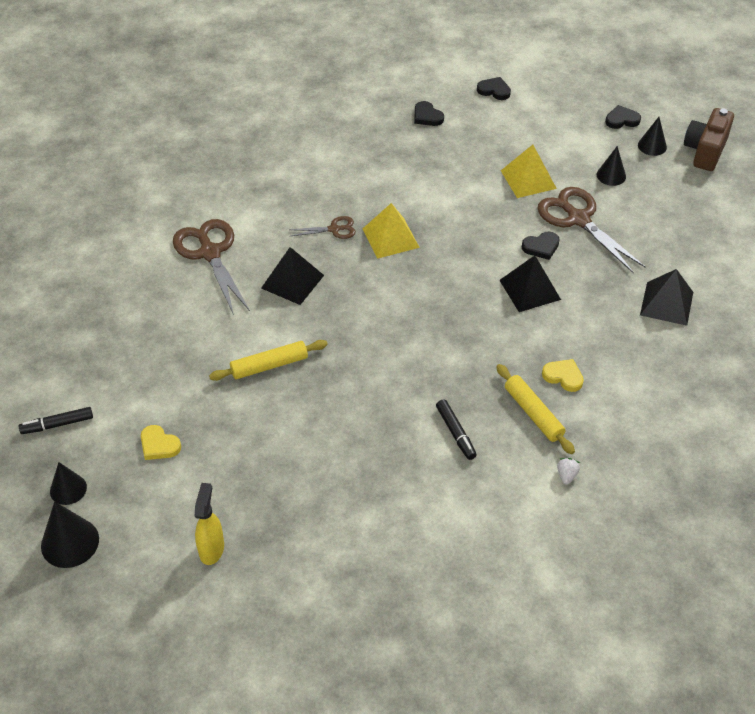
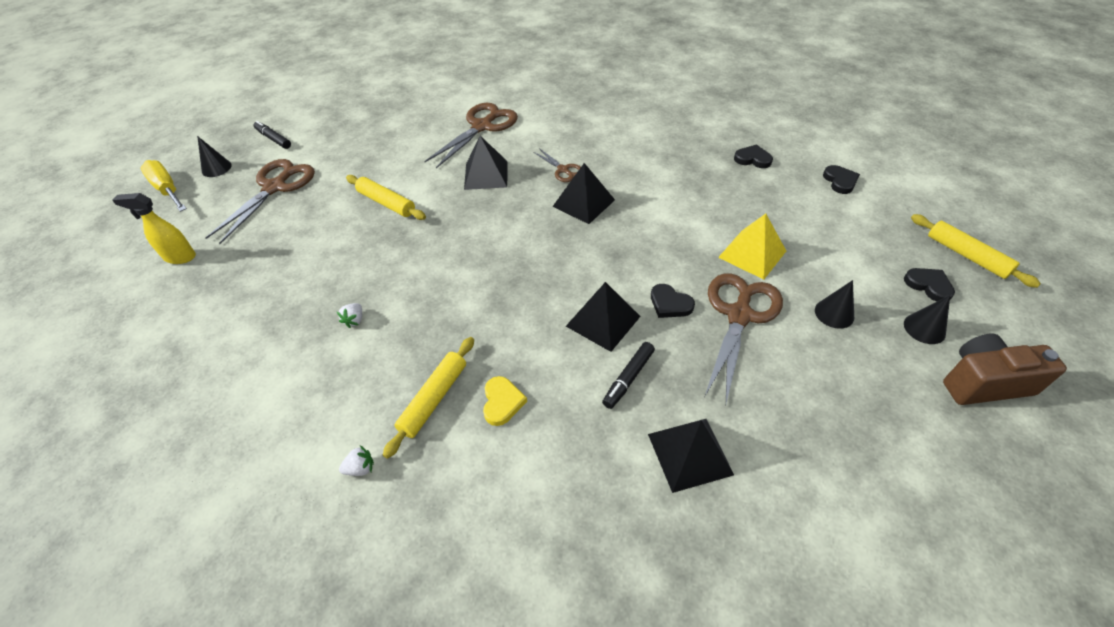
camera: 60 degrees right, 0 degrees up
(70, 542) = (167, 190): black cone -> yellow screwdriver
(159, 445) = (275, 187): yellow heart -> brown scissors
(212, 549) = (180, 257): yellow spray bottle -> yellow spray bottle turned 150 degrees counterclockwise
(390, 237) = (584, 203): yellow pyramid -> black pyramid
(413, 436) = (354, 320): none -> white strawberry
(427, 116) = (752, 159): black heart -> black heart turned 90 degrees clockwise
(455, 433) = (374, 349): black marker -> black marker (628, 378)
(611, 86) = (966, 256): none -> yellow rolling pin

